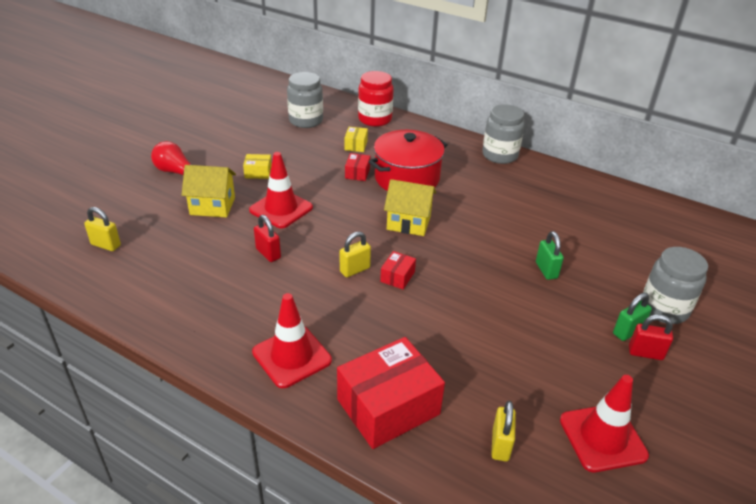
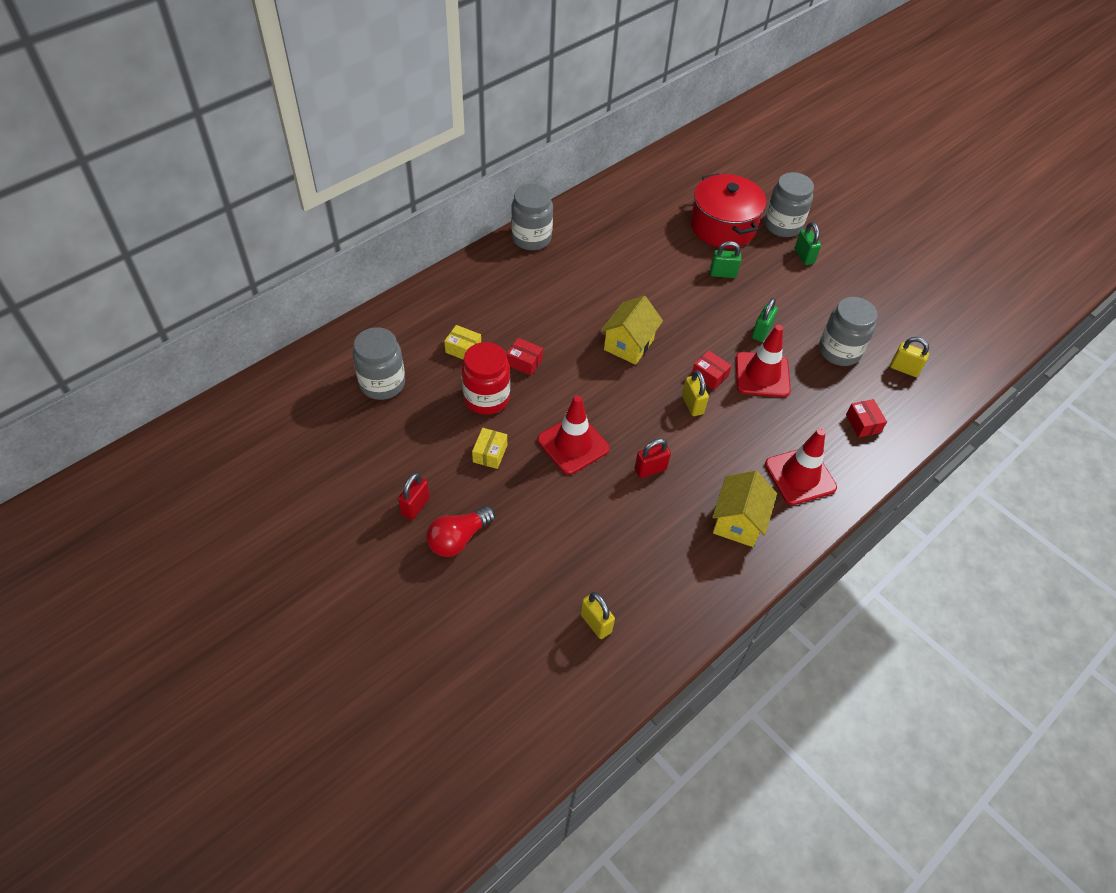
camera: 75 degrees left, 15 degrees up
(106, 245) = (596, 623): yellow padlock -> yellow padlock turned 75 degrees counterclockwise
(212, 206) = (547, 508): yellow house -> yellow house (738, 522)
(375, 119) = (409, 317): red jar -> red jar (486, 398)
(388, 407) = (863, 423): red box -> red box, size x0.45
(407, 178) = (548, 324): red pot -> red pot (723, 226)
(480, 307) = (761, 332): none -> green padlock
(492, 376) = (839, 351): none -> grey jar
(602, 437) = (902, 313): red traffic cone -> red traffic cone (762, 375)
(645, 353) = (827, 256): red padlock -> red padlock (415, 506)

